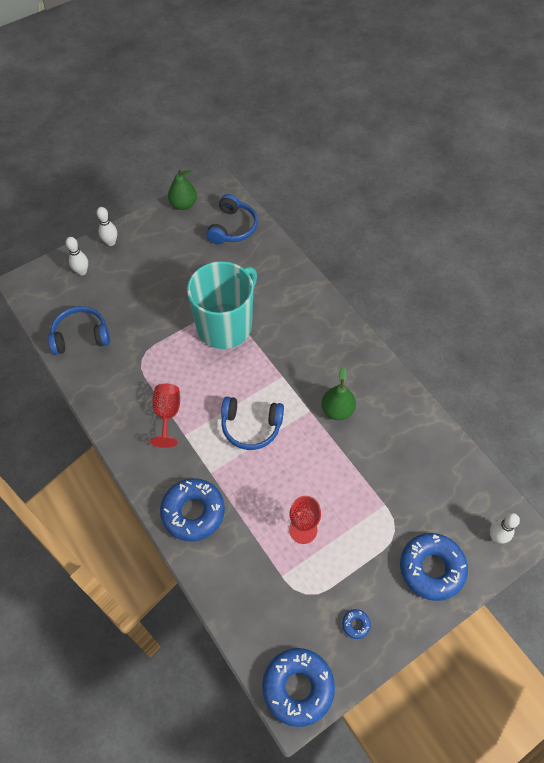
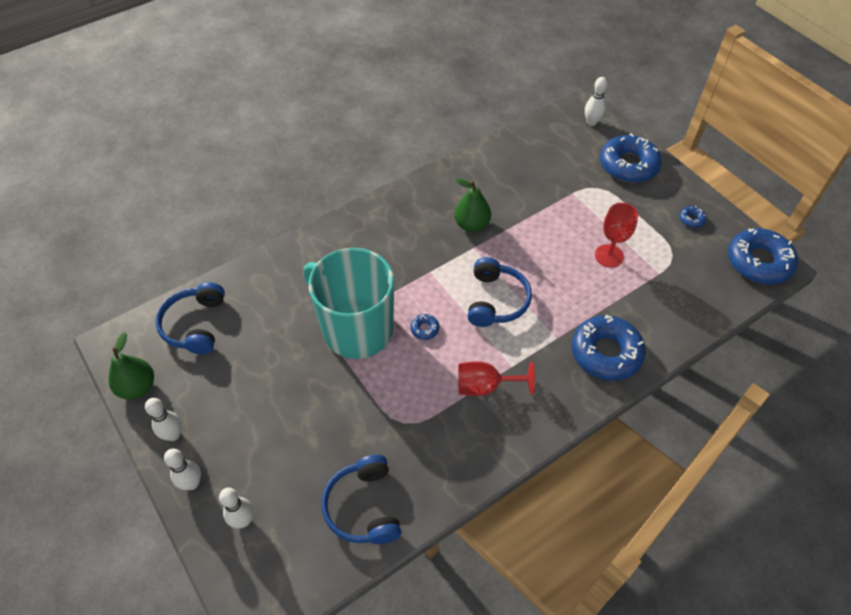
camera: 90 degrees left, 5 degrees down
(146, 228) = (173, 435): none -> white bowling pin
(223, 372) = (424, 329): none -> blue donut
(232, 227) = (195, 325): blue headphones -> blue headphones turned 105 degrees counterclockwise

